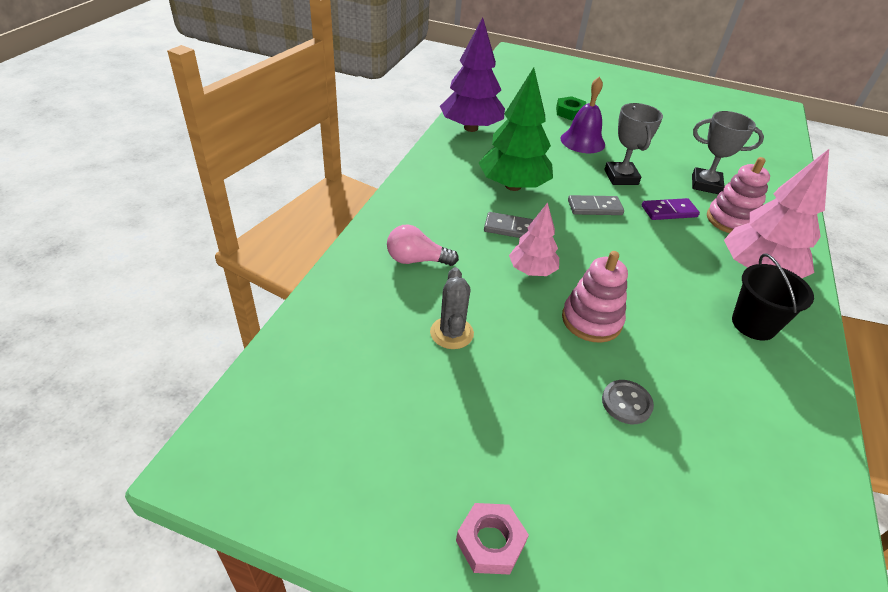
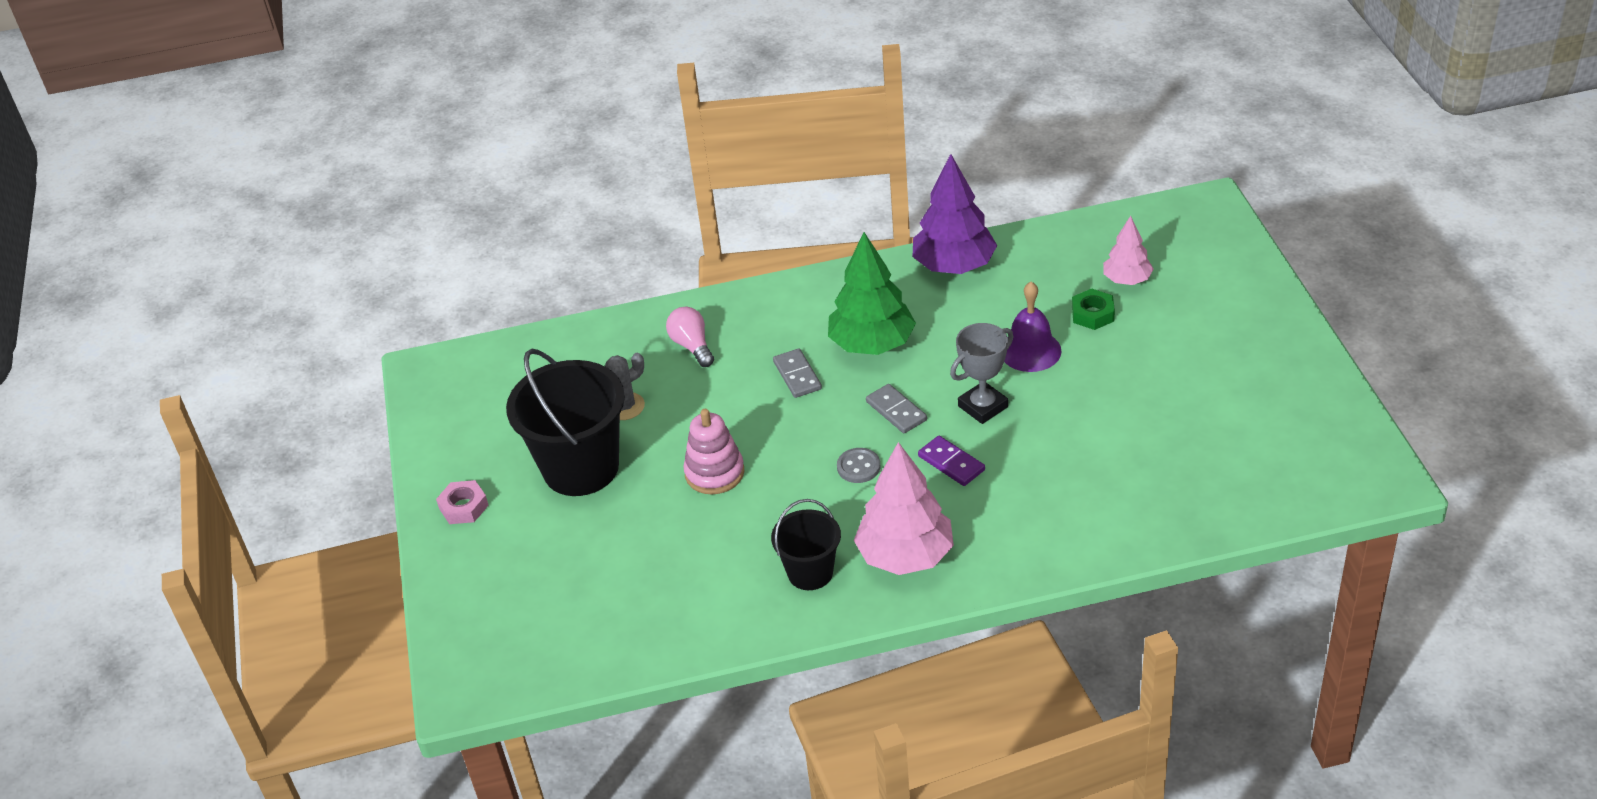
camera: 65 degrees right, 0 degrees up
(511, 404) = (581, 468): none -> black bucket
(532, 270) = (746, 413): pink tree -> pink tree (1127, 280)
(626, 403) = (635, 525): grey button -> grey button (858, 467)
(705, 184) = (1047, 473): grey trophy -> none
(731, 220) = (987, 513): pink stacking toy -> none

